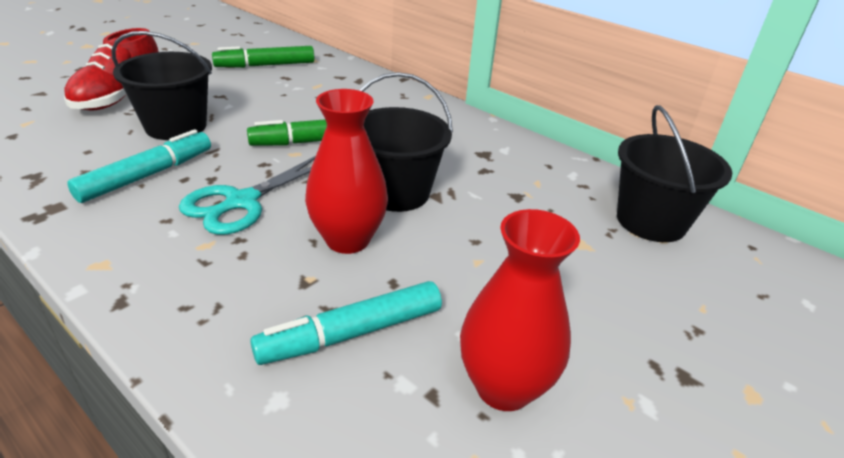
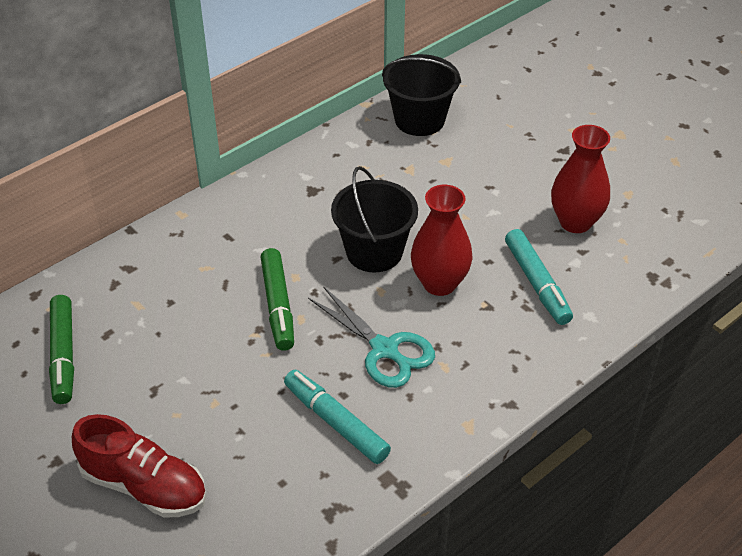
camera: 80 degrees left, 10 degrees up
(176, 126) = (232, 418): black bucket -> none

